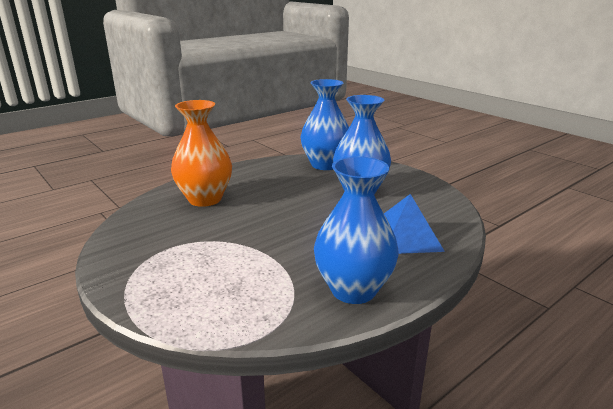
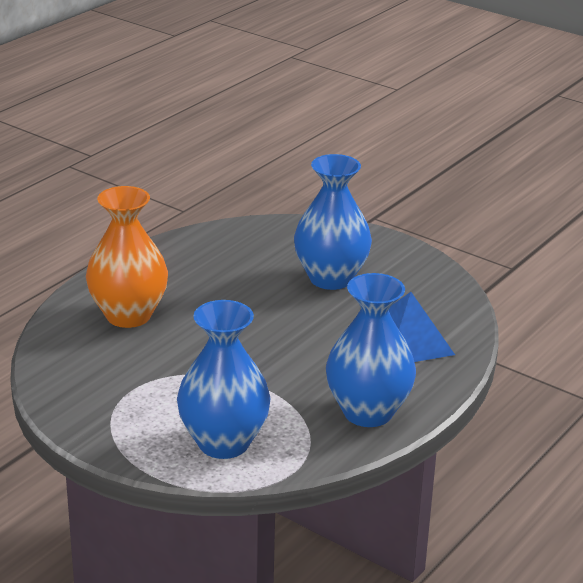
camera: 15 degrees left, 5 degrees up
(325, 165) = (266, 237): blue vase -> blue vase (223, 443)

